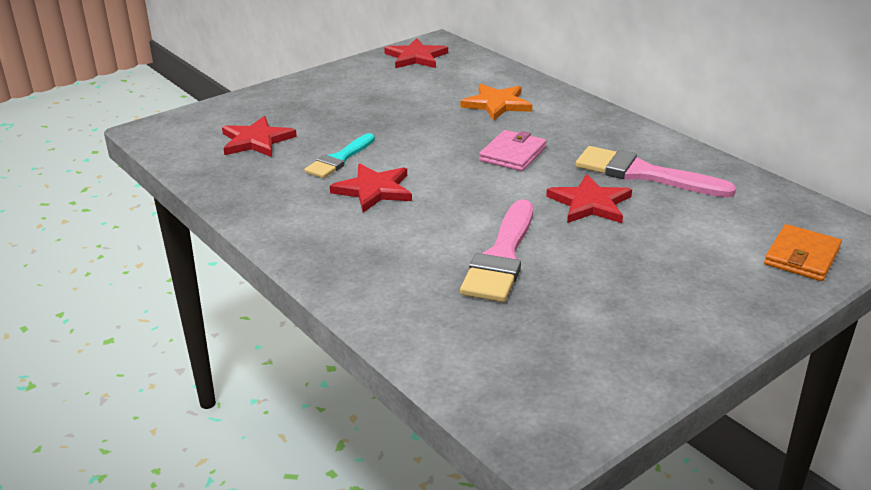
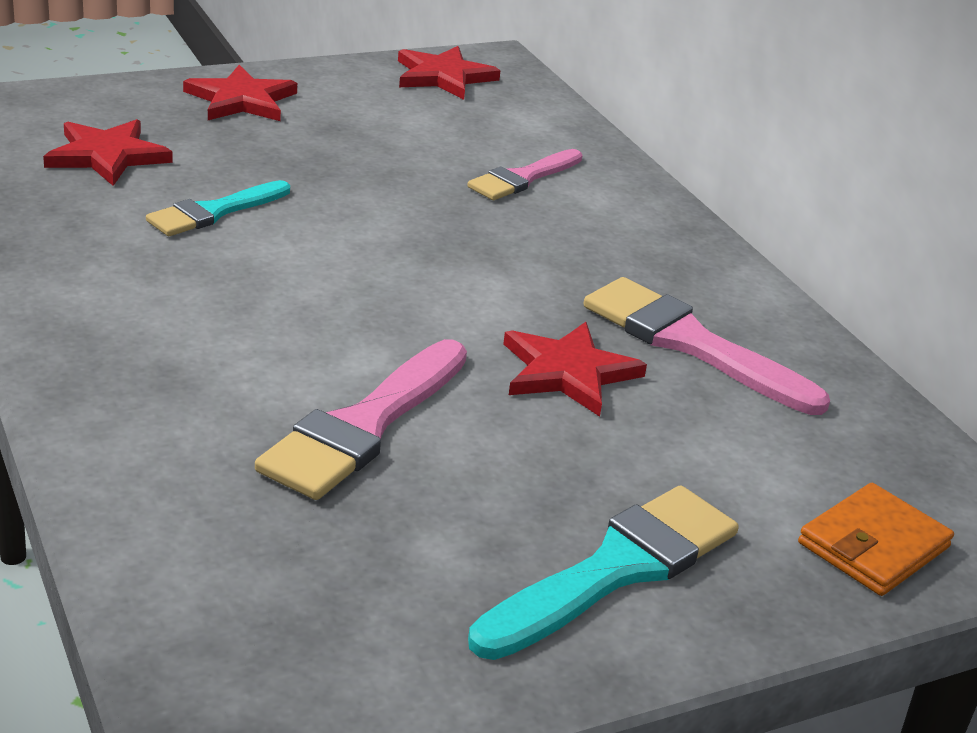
camera: 10 degrees right, 0 degrees up
(374, 190) = (234, 273): red star -> red star (241, 100)
(497, 104) = (523, 178): orange star -> pink brush
(513, 154) = (495, 264): pink wallet -> none
(682, 301) = (614, 570): none -> turquoise brush

